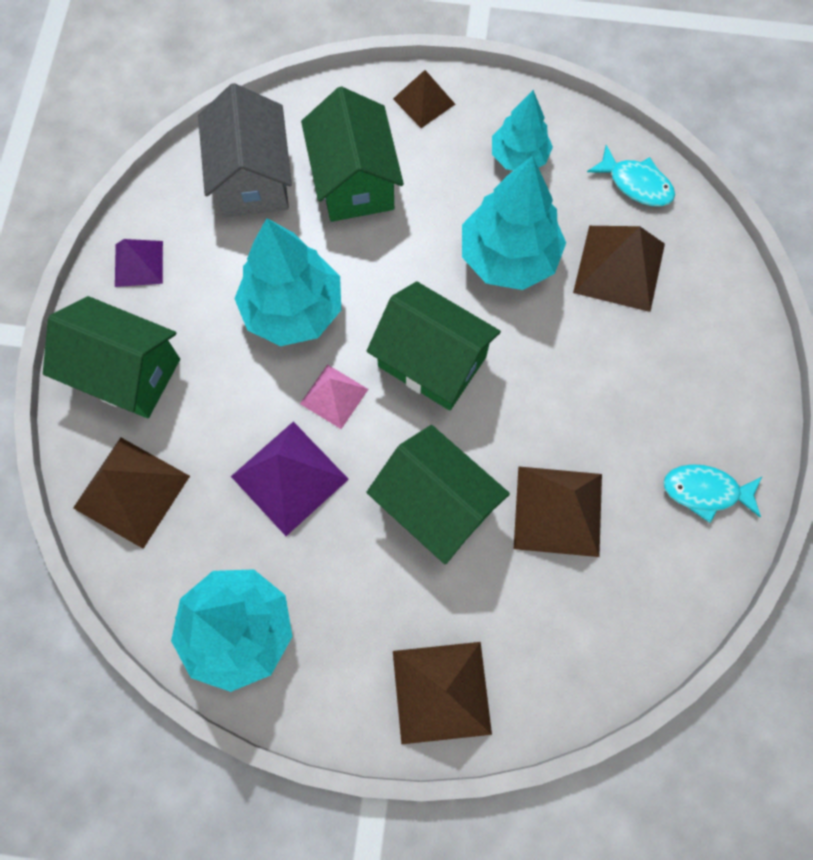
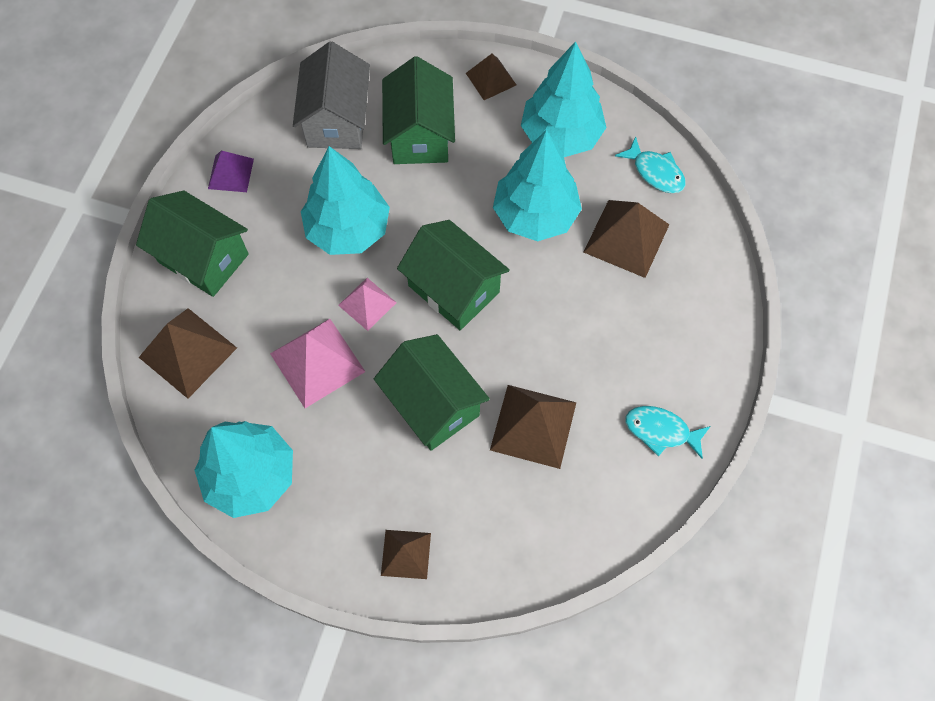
camera: 10 degrees right, 5 degrees down
(289, 478) = (317, 362): purple pyramid -> pink pyramid
(441, 692) = (406, 554): brown pyramid -> brown pyramid, size x0.61
(519, 157) = (561, 135): turquoise tree -> turquoise tree, size x1.63

